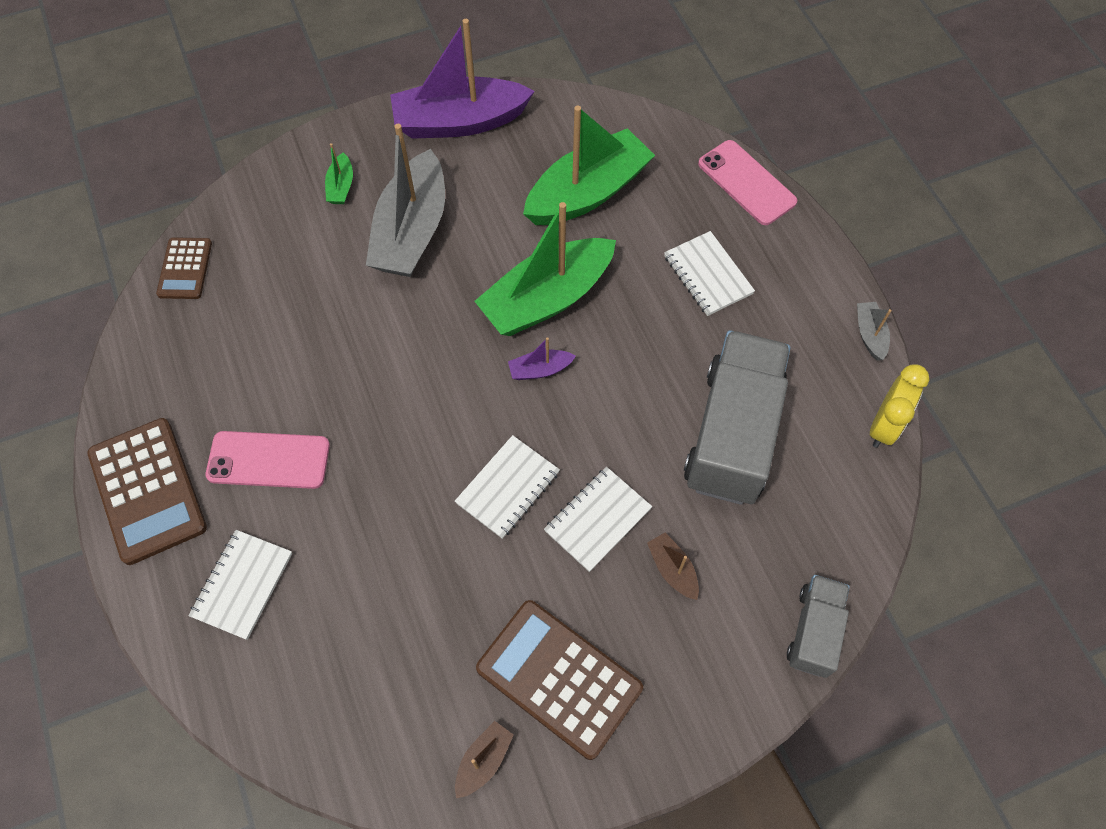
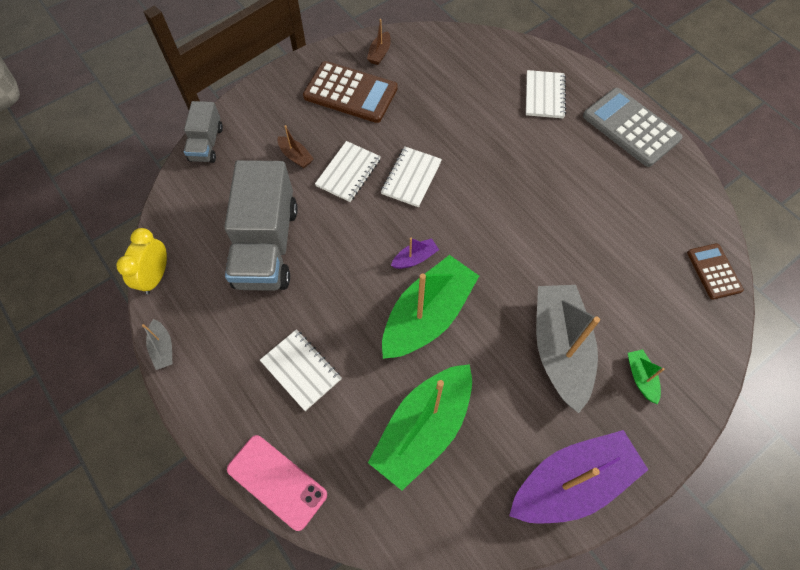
camera: 165 degrees right, 0 degrees up
(148, 490) = (630, 127): brown calculator -> grey calculator
(268, 460) = (569, 159): pink phone -> none

